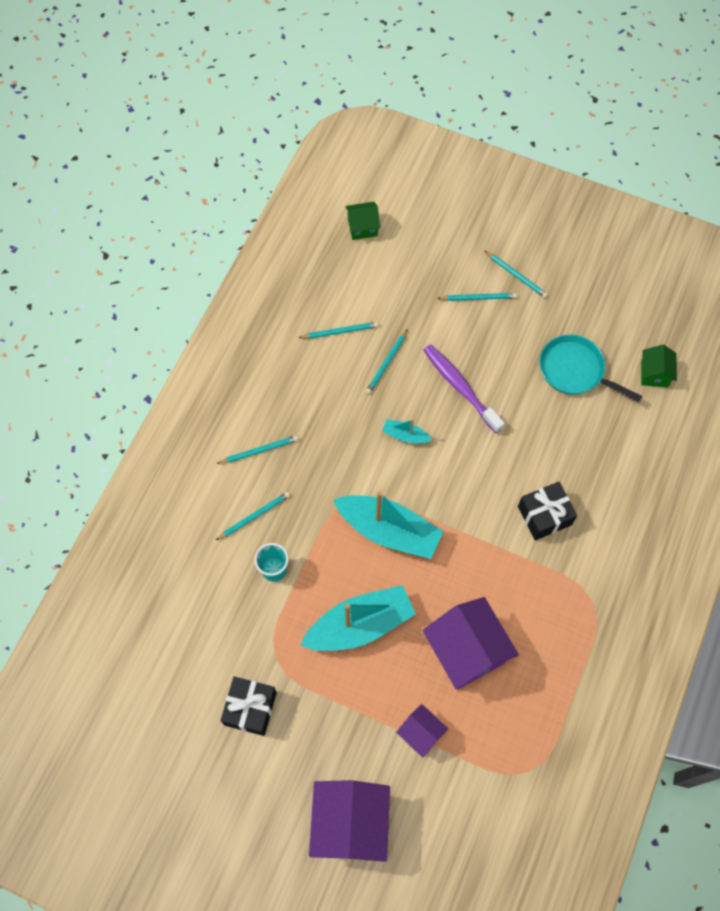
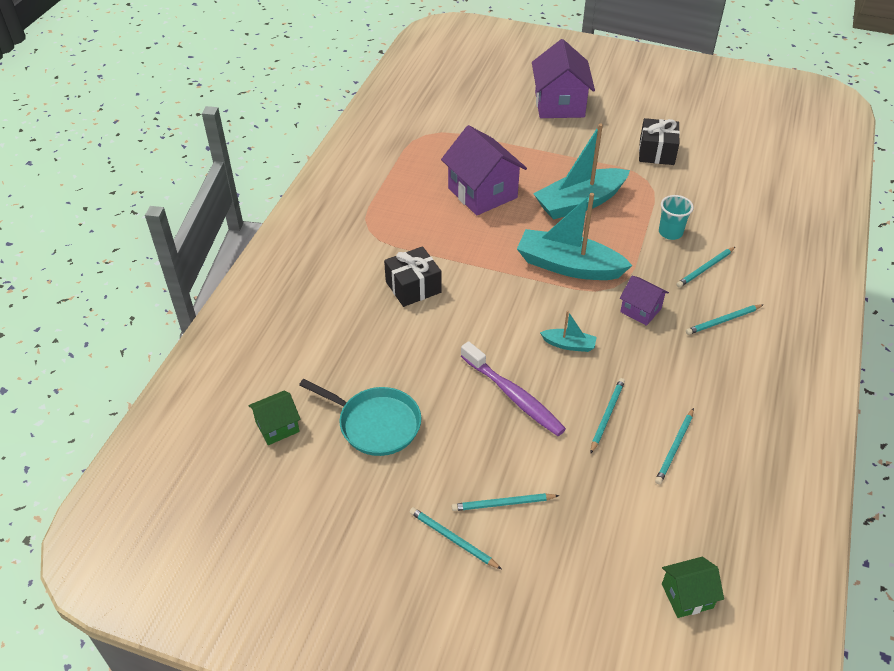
camera: 175 degrees right, 20 degrees down
(340, 331) = (675, 447): turquoise pencil -> turquoise pencil turned 45 degrees counterclockwise
(421, 733) = (514, 147): purple house -> purple house (640, 310)
(654, 374) = (277, 427): green house -> green house turned 60 degrees clockwise

